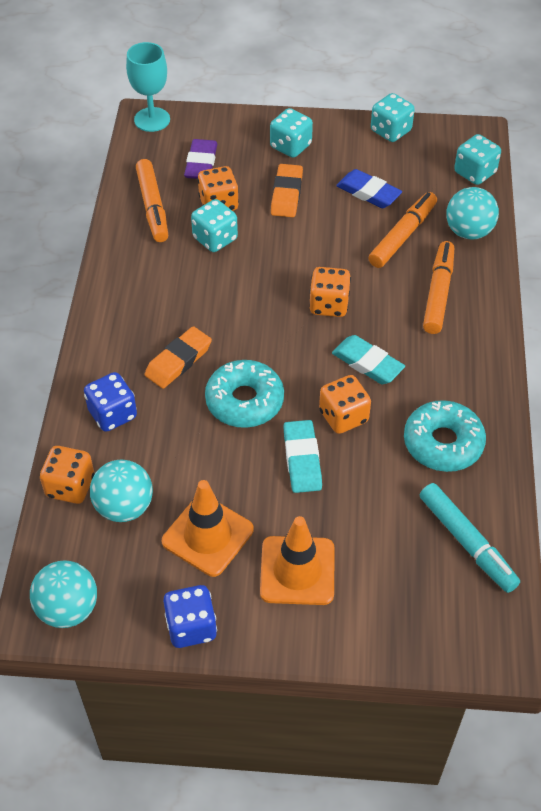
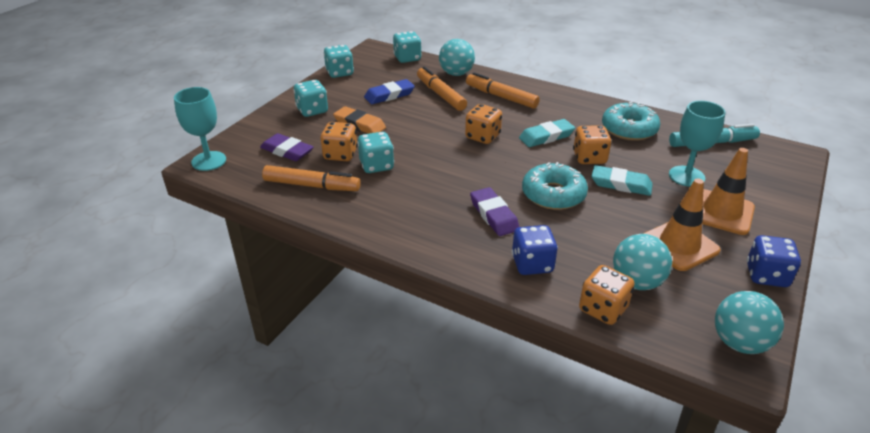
camera: 65 degrees left, 15 degrees down
(178, 361) = (494, 215): orange eraser -> purple eraser
(360, 524) = (686, 176): none -> turquoise goblet

